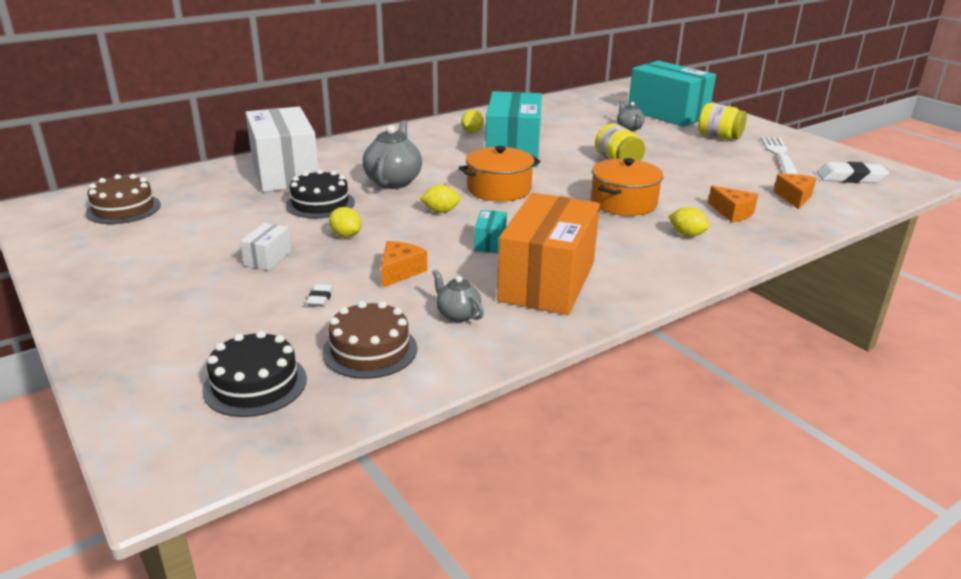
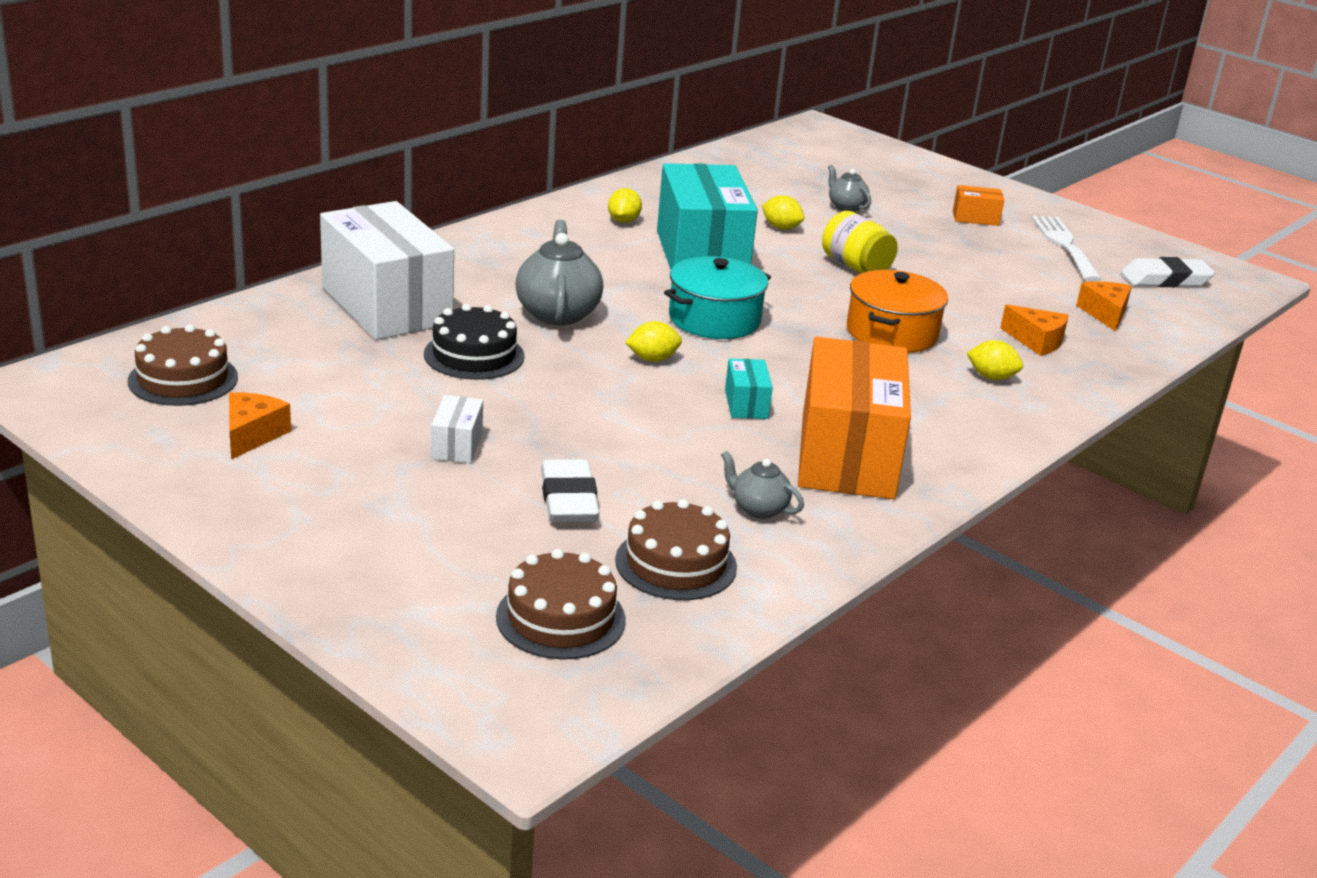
camera: 15 degrees left, 0 degrees up
(255, 384) = (560, 618): black cake -> brown cake
(320, 298) = (568, 499): white eraser -> white eraser, size x2.02
(346, 235) = (543, 404): yellow lemon -> yellow lemon (781, 227)
(400, 272) = (650, 454): orange cheese -> orange cheese (252, 435)
(499, 189) = (714, 319): orange pot -> turquoise pot
(667, 114) = (890, 179): turquoise box -> none
(719, 137) = (975, 218): yellow jar -> orange box

